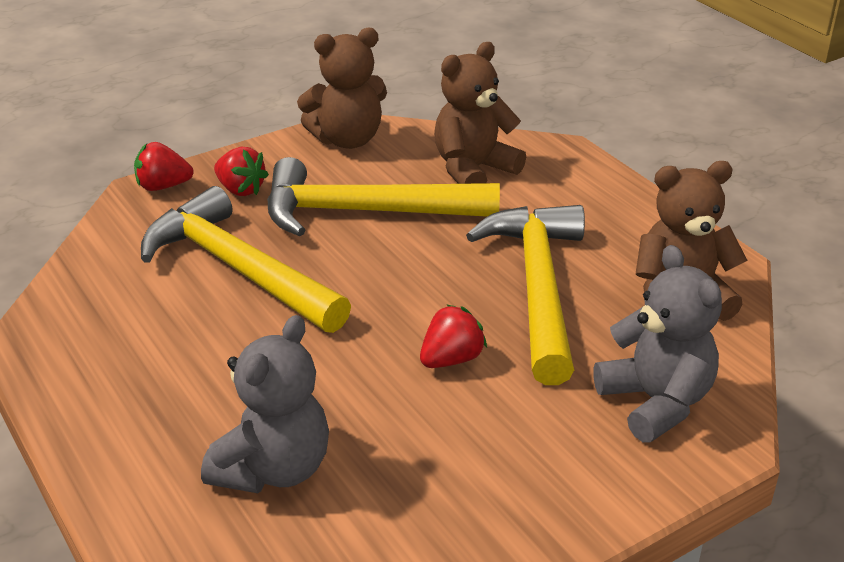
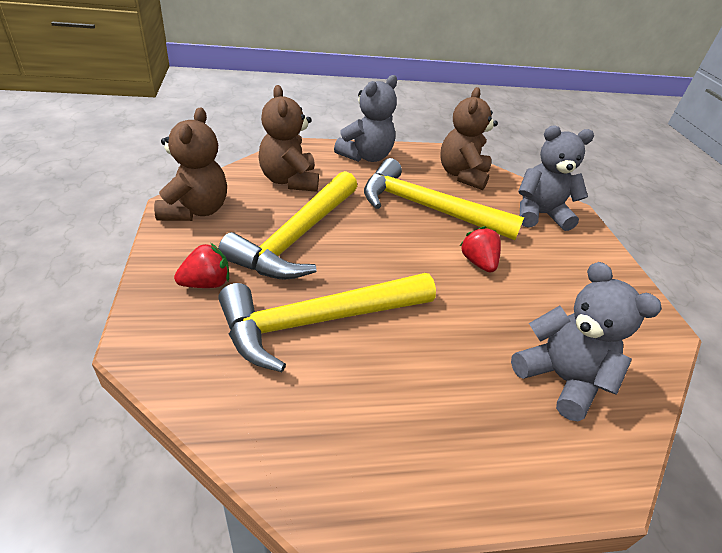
camera: 70 degrees left, 5 degrees up
(163, 186) = (150, 327): red strawberry -> none
(611, 203) = (366, 156): none -> grey teddy bear

